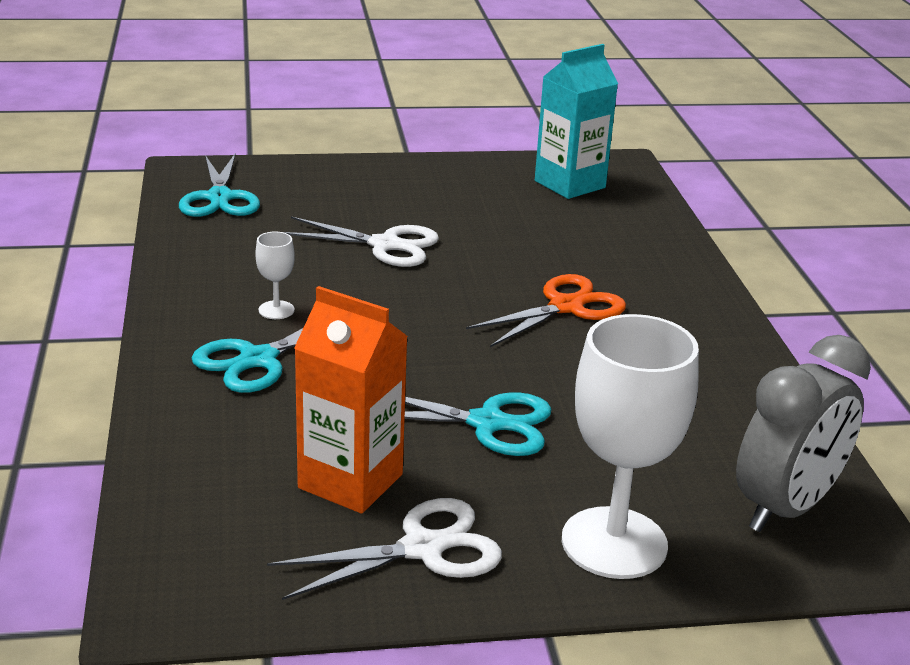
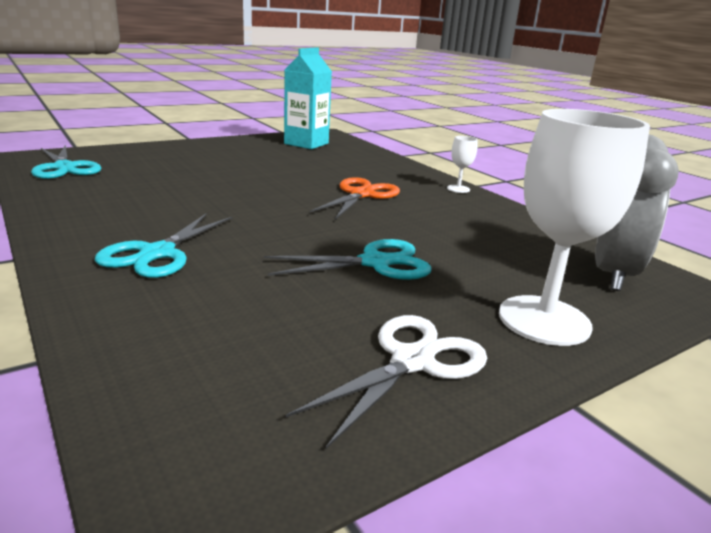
camera: 25 degrees left, 5 degrees down
(276, 310) = (152, 221): white goblet -> white goblet (458, 189)
(350, 481) = (304, 323): orange carton -> none
(385, 245) = (212, 179): white scissors -> none

